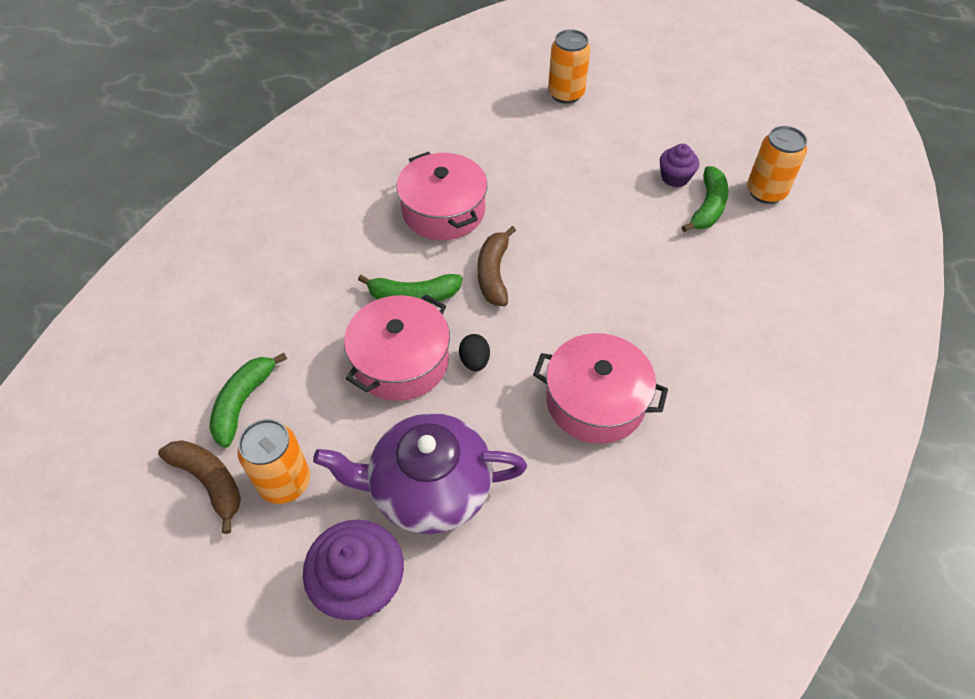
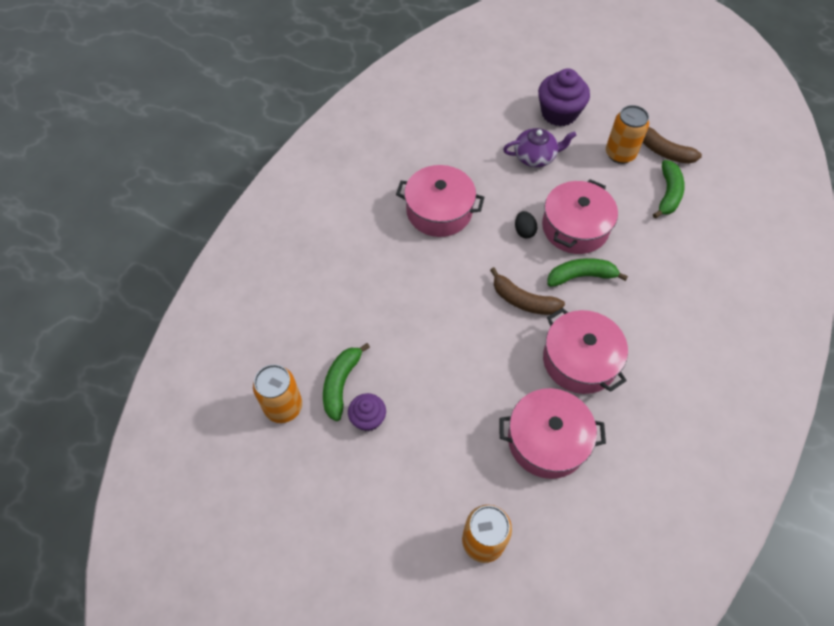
camera: 175 degrees right, 5 degrees up
(429, 488) = (535, 157): purple teapot -> purple teapot, size x0.61
(494, 274) = (523, 300): brown banana -> brown banana turned 120 degrees clockwise
(496, 151) = (547, 440): none -> pink pot

